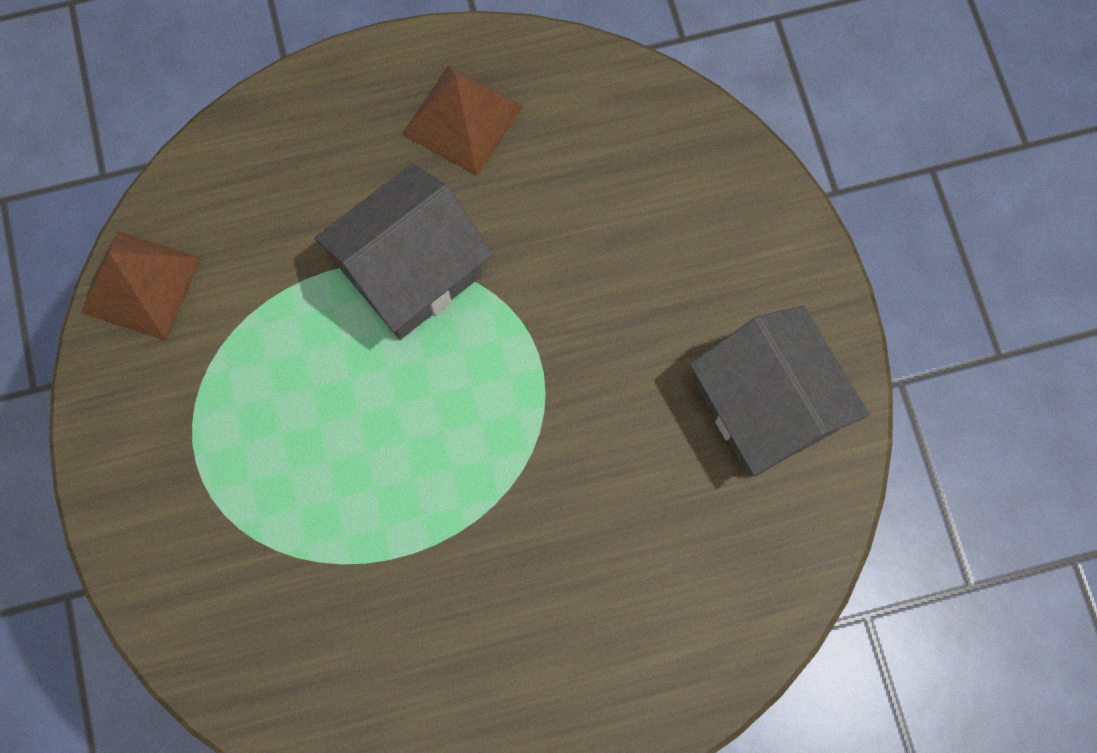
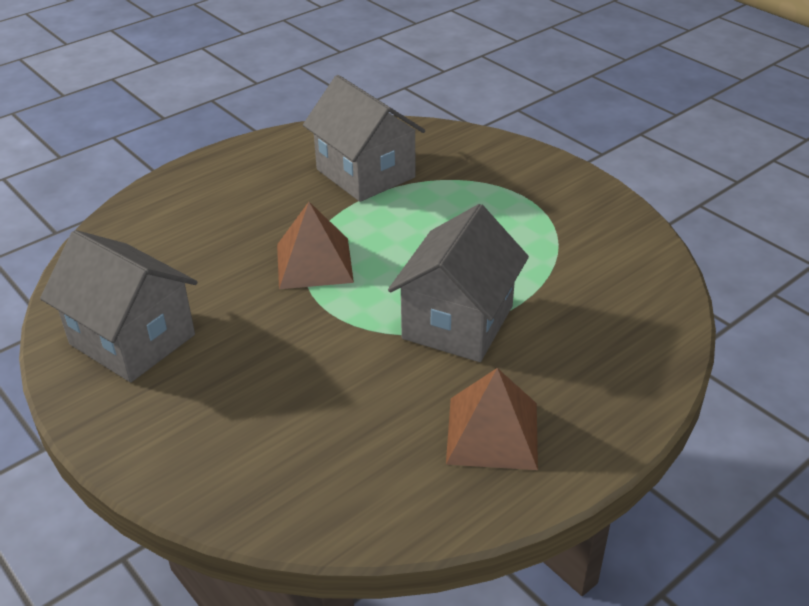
camera: 155 degrees right, 35 degrees down
(141, 285) = (641, 253): brown pyramid -> brown pyramid (314, 263)
(368, 614) = (365, 173): none -> grey house

